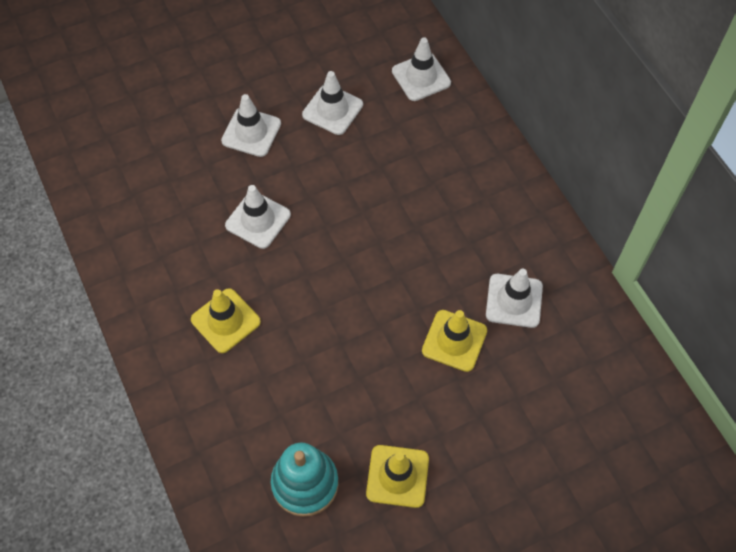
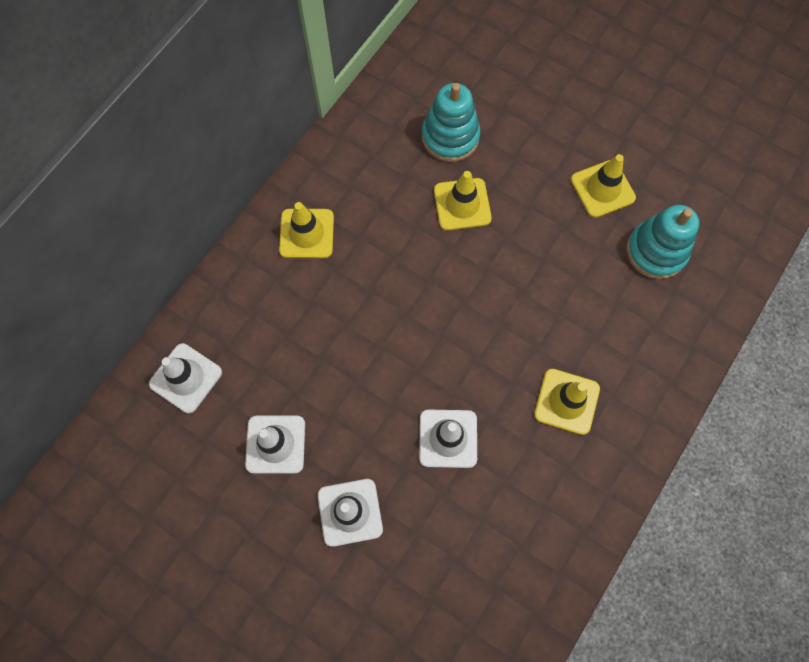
camera: 120 degrees left, 10 degrees up
(497, 206) = (306, 233): none -> yellow traffic cone
(514, 301) = (396, 177): white traffic cone -> none
(532, 369) = (450, 137): none -> turquoise stacking toy

